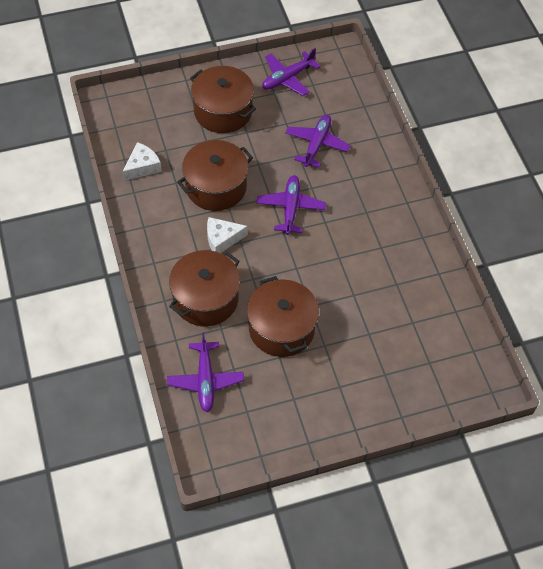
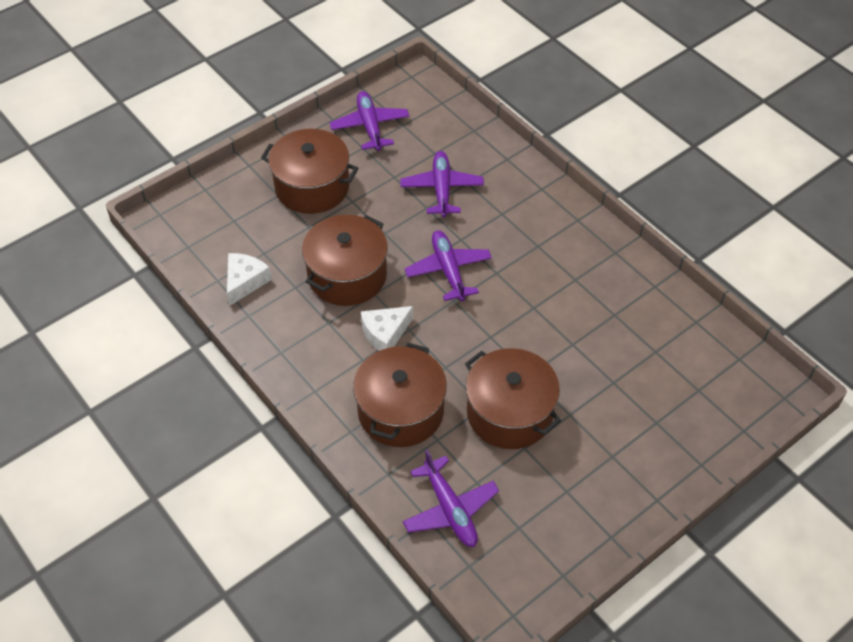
camera: 20 degrees left, 5 degrees down
(287, 78) = (370, 126): purple plane -> purple plane turned 135 degrees clockwise

